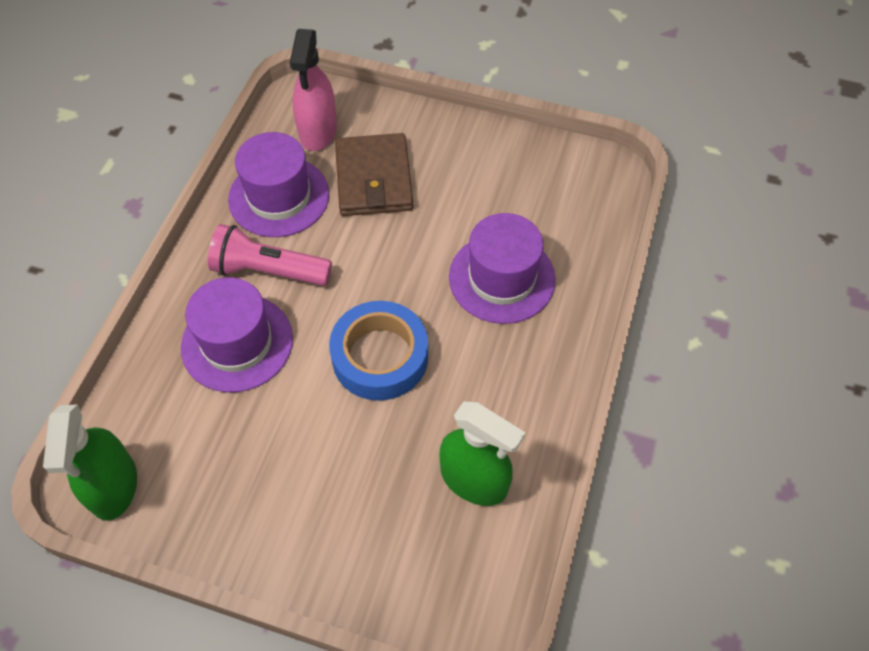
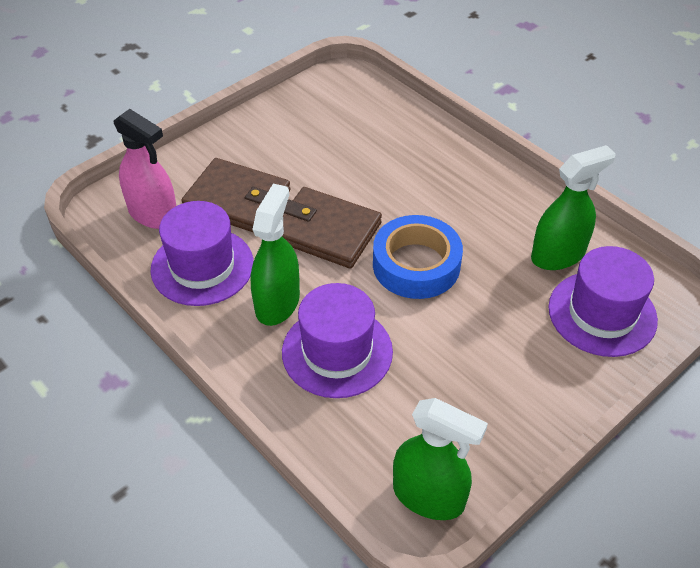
camera: 60 degrees left, 10 degrees down
(268, 271) = (277, 303): pink flashlight -> green spray bottle
(378, 264) = (326, 231): none -> brown wallet
(502, 278) = (394, 168): purple hat -> purple hat (602, 313)

